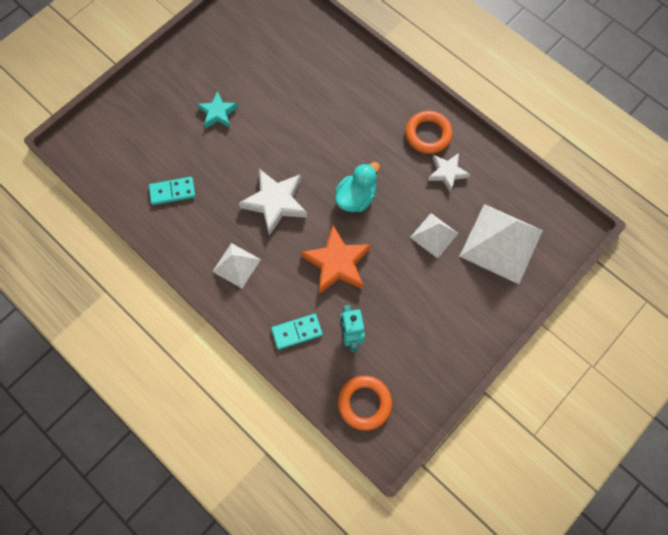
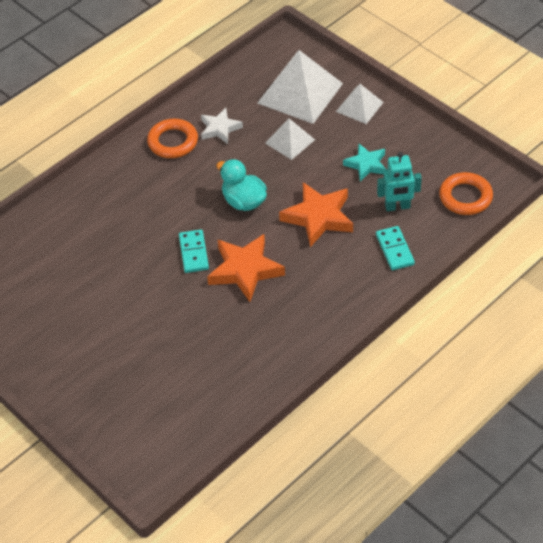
camera: 85 degrees left, 20 degrees down
(172, 192) = (225, 368): turquoise domino -> turquoise domino (194, 253)
(218, 113) = (122, 327): turquoise star -> turquoise star (366, 165)
(236, 265) = (319, 303): white pyramid -> white pyramid (359, 106)
(275, 202) = (245, 270): white star -> orange star

